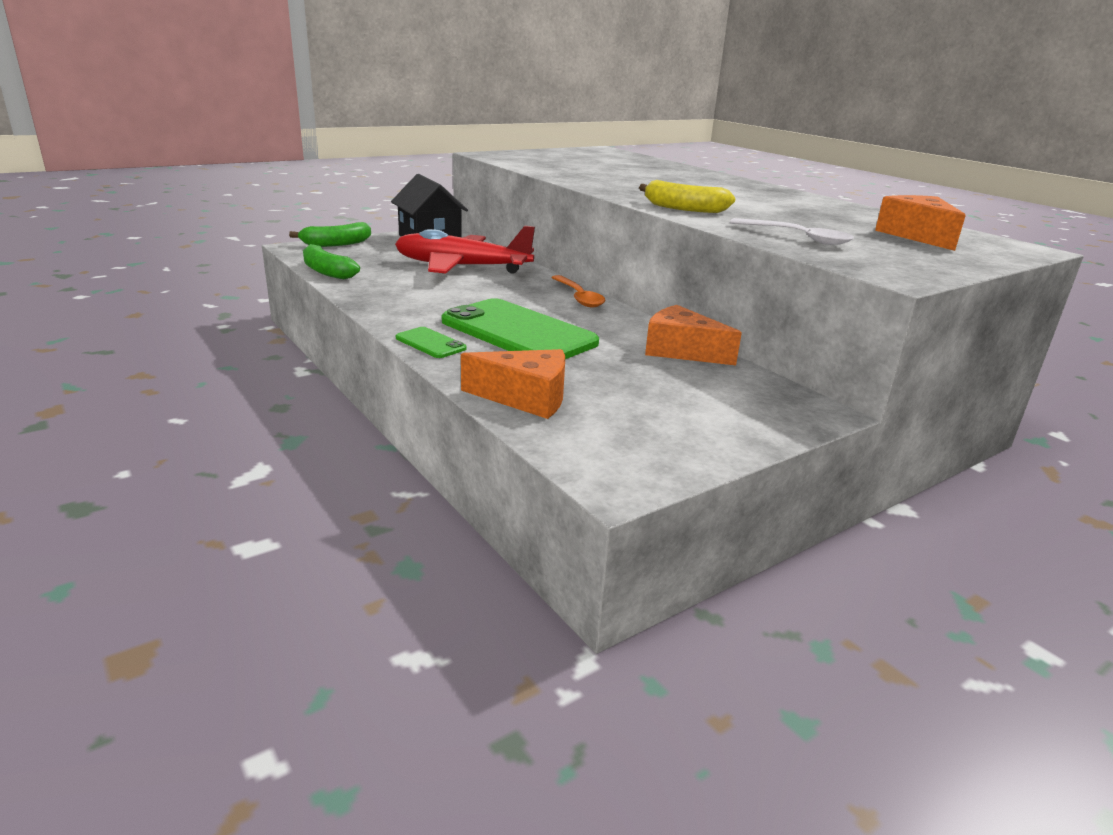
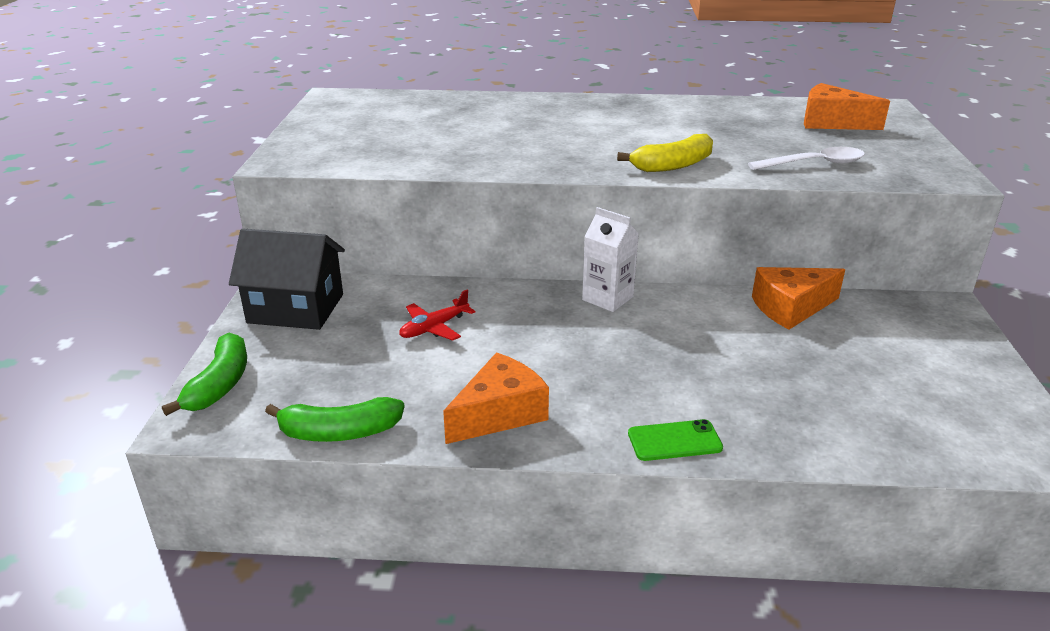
camera: 50 degrees left, 5 degrees up
(461, 267) = (434, 328): red plane -> red plane, size x0.44
(518, 332) = (681, 373): green phone -> none
(526, 398) = (858, 436): orange cheese -> orange cheese (499, 413)
(579, 297) = (607, 298): orange spoon -> white carton

